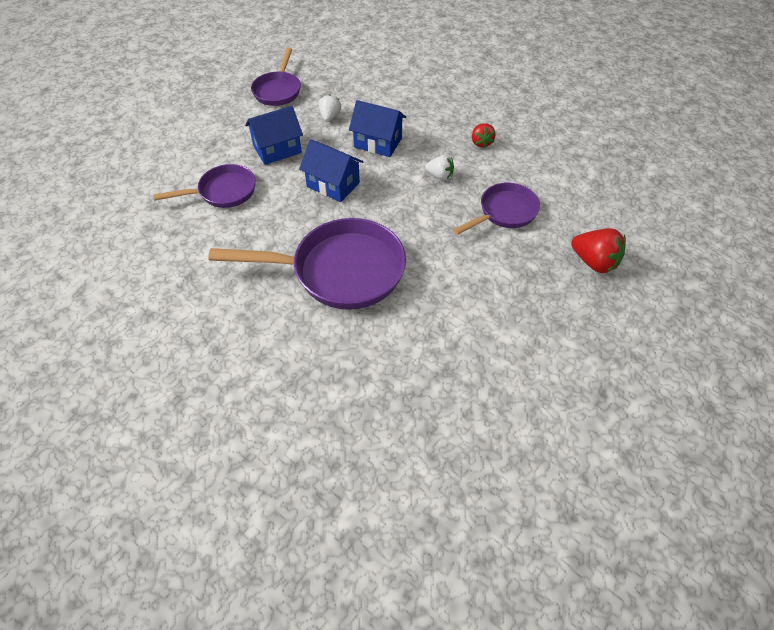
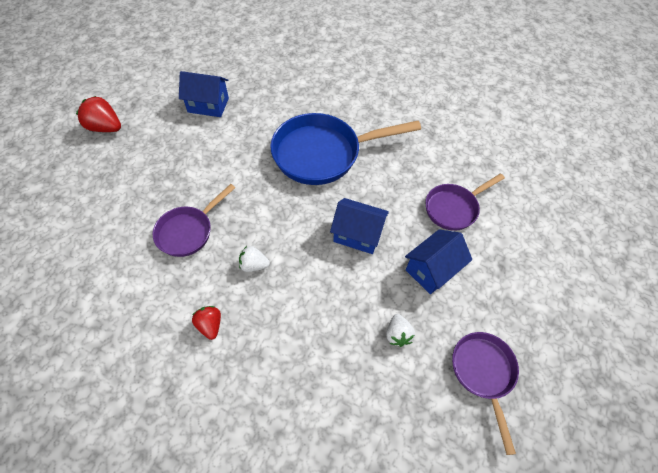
camera: 165 degrees right, 5 degrees up
(339, 271) = (323, 154): purple pan -> blue pan
(378, 143) = (329, 301): blue house -> blue house (208, 105)
(594, 262) = (113, 194): red strawberry -> red strawberry (105, 128)

